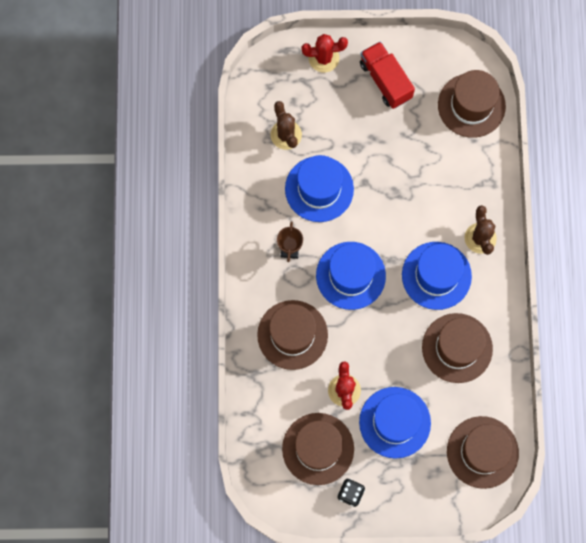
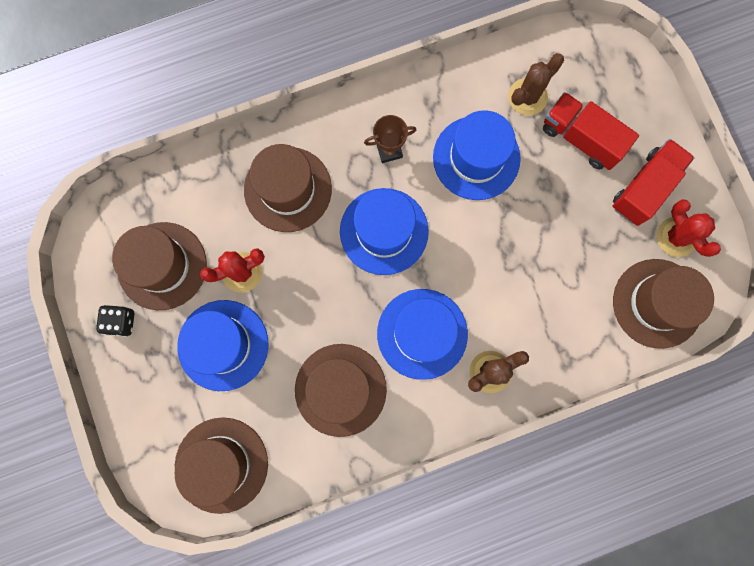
camera: 70 degrees right, 5 degrees up
(323, 58) = (641, 106): red cactus -> red cactus (676, 237)
(332, 109) = (581, 138): none -> red truck

